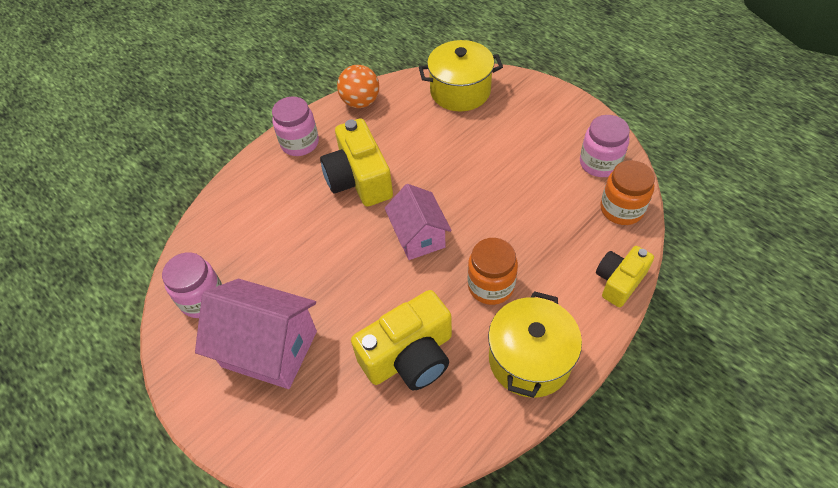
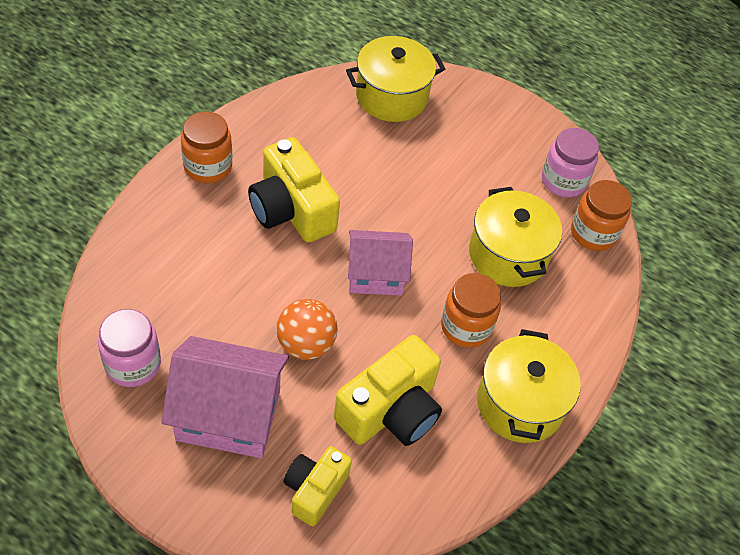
camera: 20 degrees left, 0 degrees up
(300, 143) = (208, 167): pink jar -> orange jar
(360, 102) = (273, 112): orange ball -> orange ball (306, 344)
(419, 236) = (375, 275): pink house -> pink house turned 60 degrees counterclockwise
(539, 224) = (508, 255): none -> yellow pot
(619, 281) = (601, 313): yellow camera -> yellow camera (315, 490)

